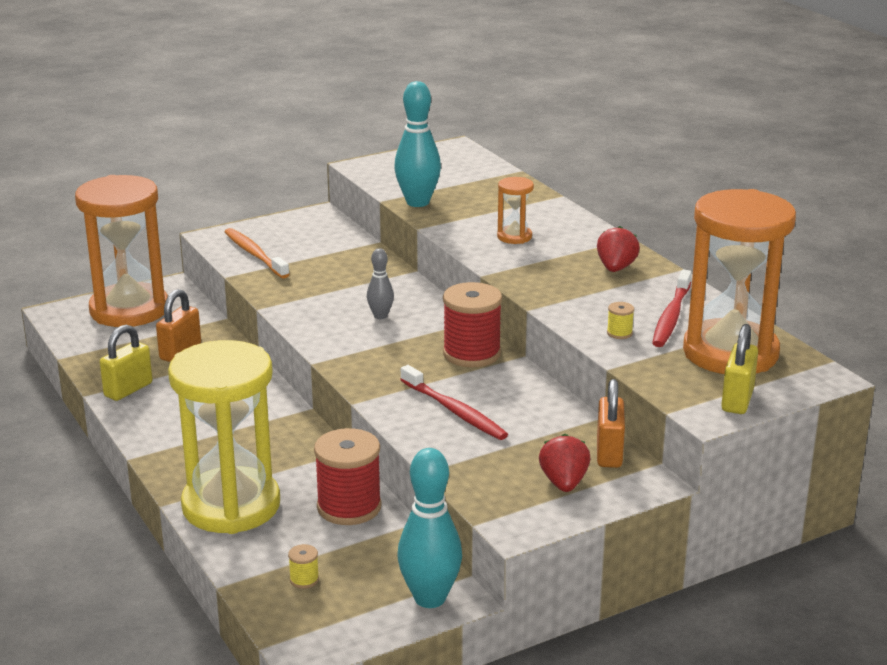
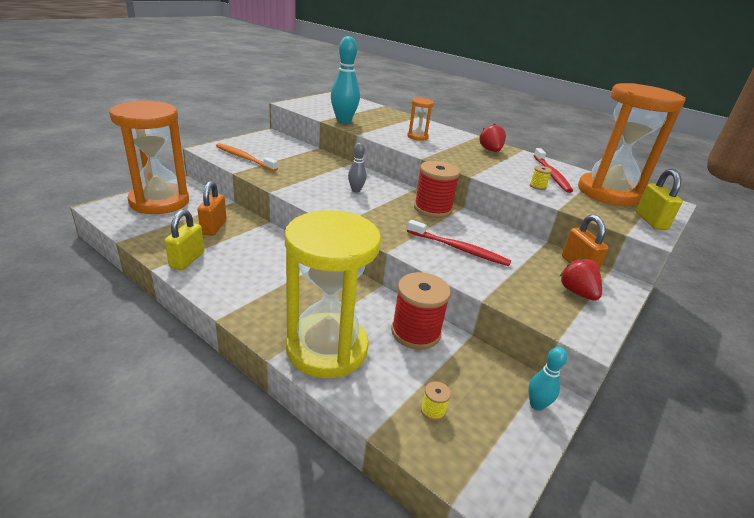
camera: 25 degrees left, 5 degrees up
(430, 598) = (536, 405): turquoise bowling pin -> turquoise bowling pin, size x0.54

